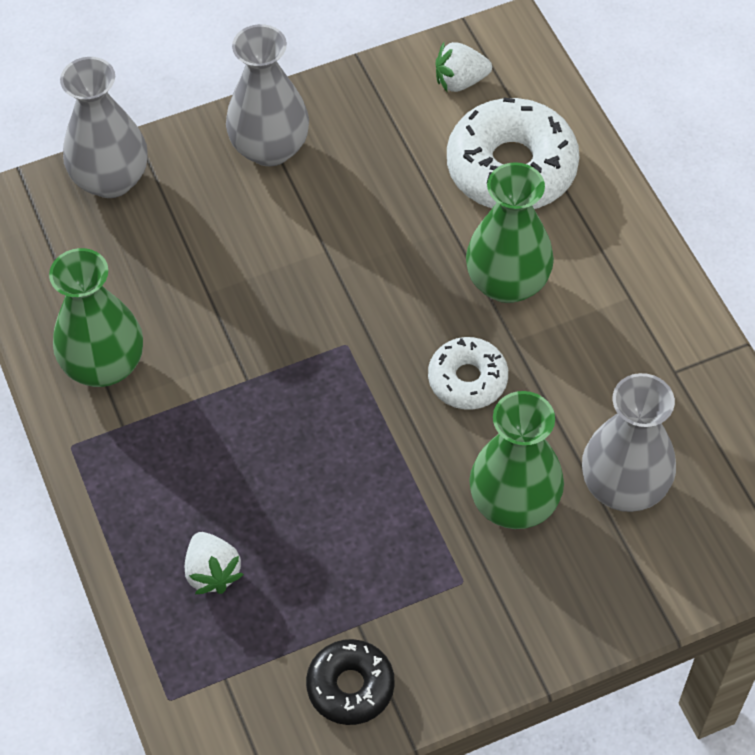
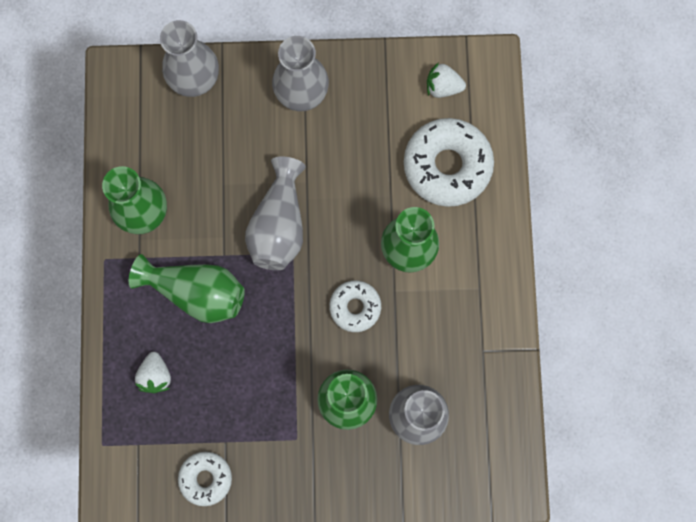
camera: 20 degrees right, 20 degrees up
(227, 441) = (196, 292): none -> green vase
(310, 315) = (279, 225): none -> grey vase
(350, 686) = (206, 478): black donut -> white donut

